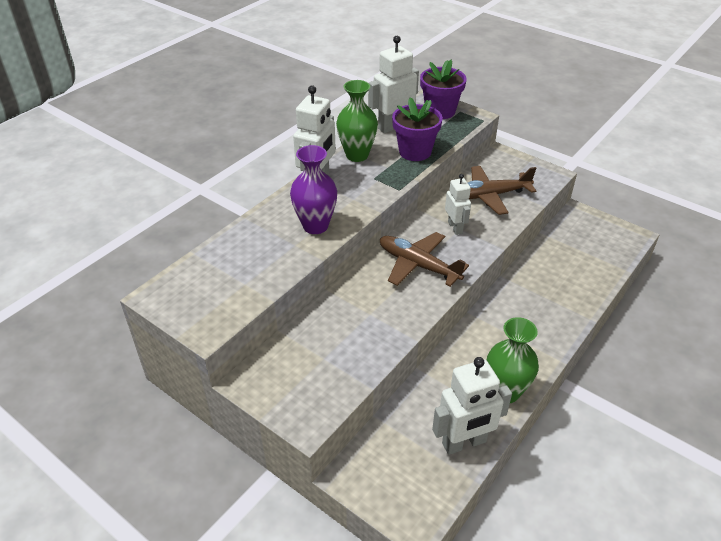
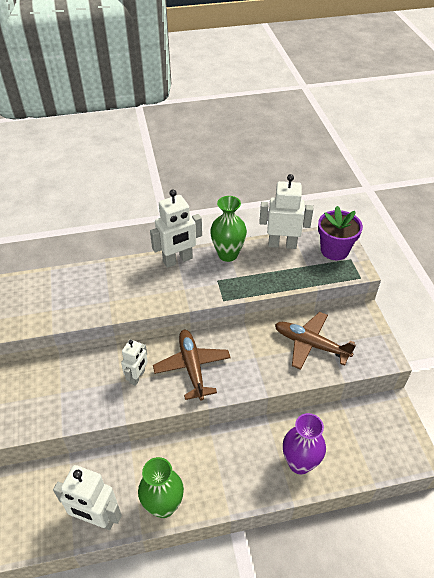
camera: 40 degrees right, 5 degrees up
(315, 226) = (137, 295): purple vase -> purple vase (299, 463)
(415, 152) = (272, 275): purple flower pot -> none
(455, 227) = (253, 354): white robot -> white robot (137, 377)

